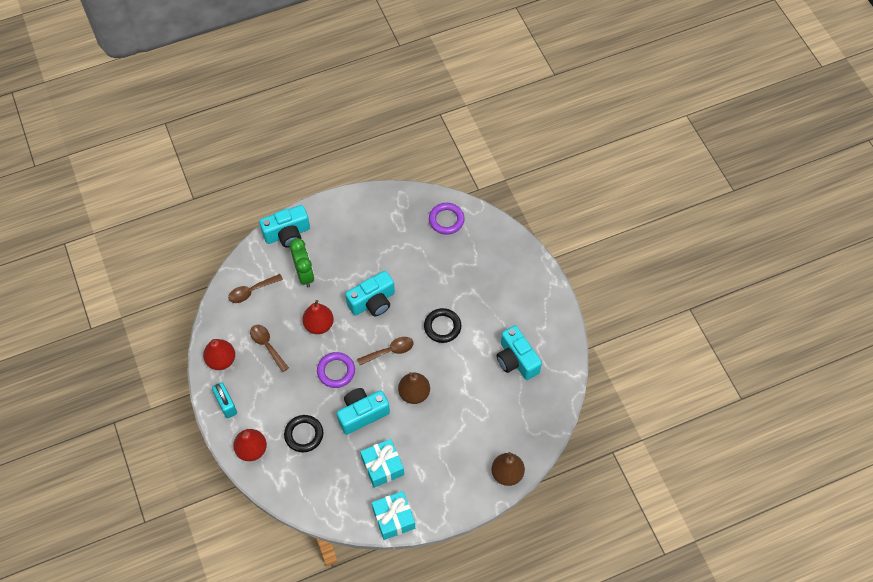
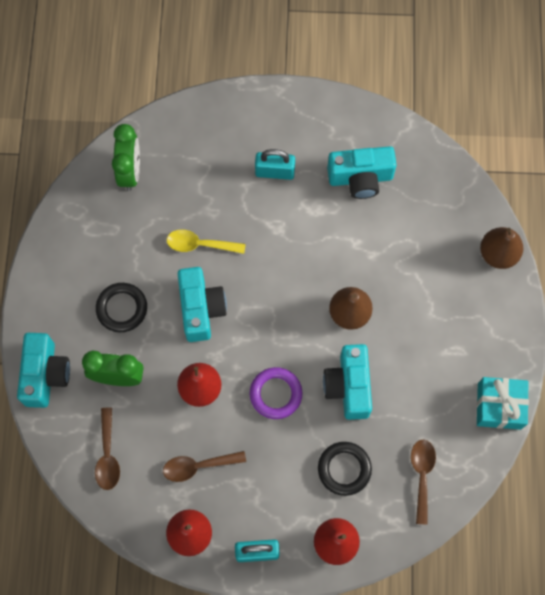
camera: 65 degrees left, 10 degrees up
(382, 466) = (428, 391): turquoise gift -> none
(390, 351) = (279, 317): brown spoon -> brown spoon (422, 475)
(417, 282) = (200, 244): none -> yellow spoon
(442, 327) = (276, 242): black ring -> black ring (122, 308)
(446, 220) = (130, 171): purple ring -> green clock
(492, 305) = (275, 172): none -> turquoise padlock

